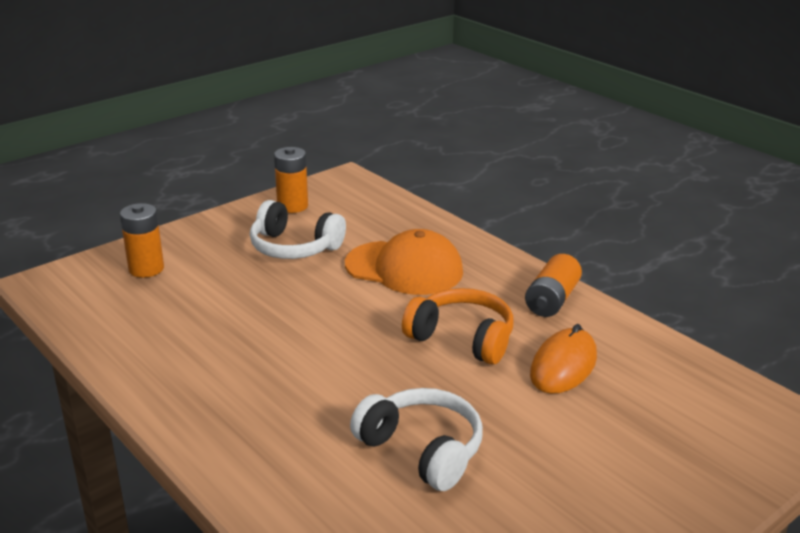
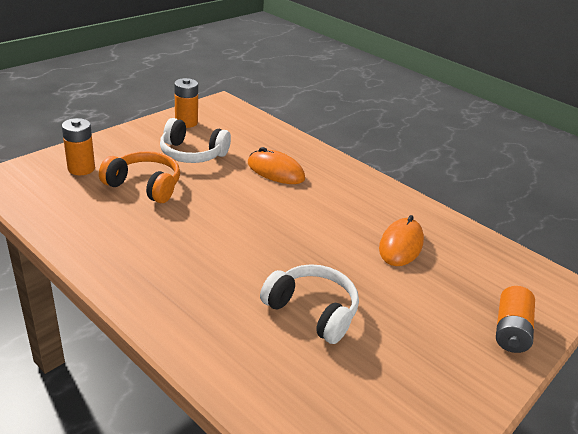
camera: 10 degrees left, 5 degrees up
(404, 268) = (275, 171): orange cap -> orange mouse
(462, 338) = (326, 224): orange headphones -> orange headphones (145, 186)
(552, 300) = (383, 196): orange battery -> orange battery (510, 330)

